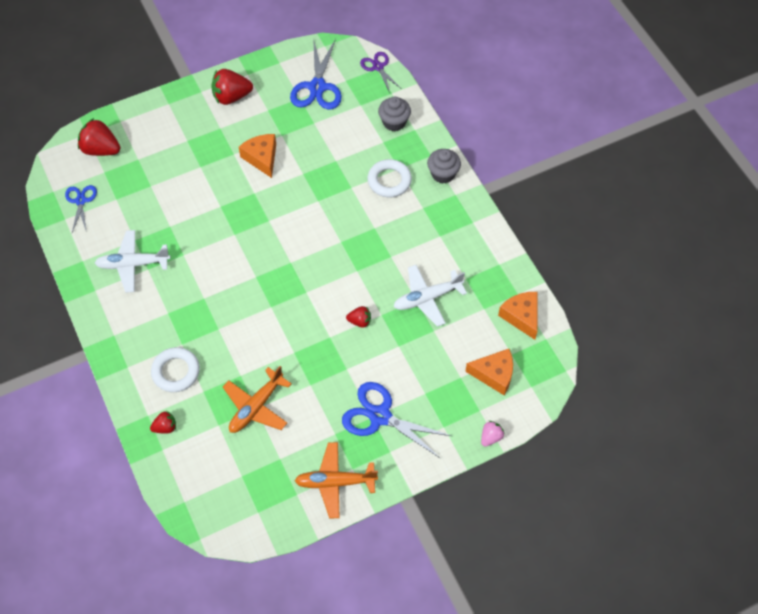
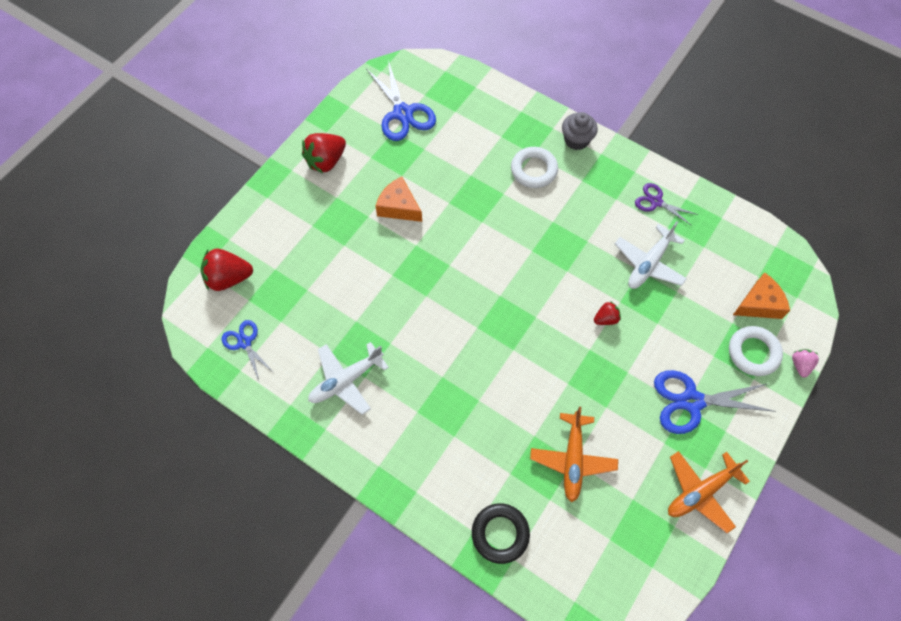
camera: 30 degrees left, 5 degrees up
(165, 427) = (500, 533): red strawberry -> black ring
(176, 372) = (469, 468): white ring -> white ring (753, 352)
(378, 67) = (445, 68): purple scissors -> purple scissors (656, 202)
(394, 122) = (498, 113): grey cupcake -> none
(521, 316) = (741, 237): orange cheese -> none

